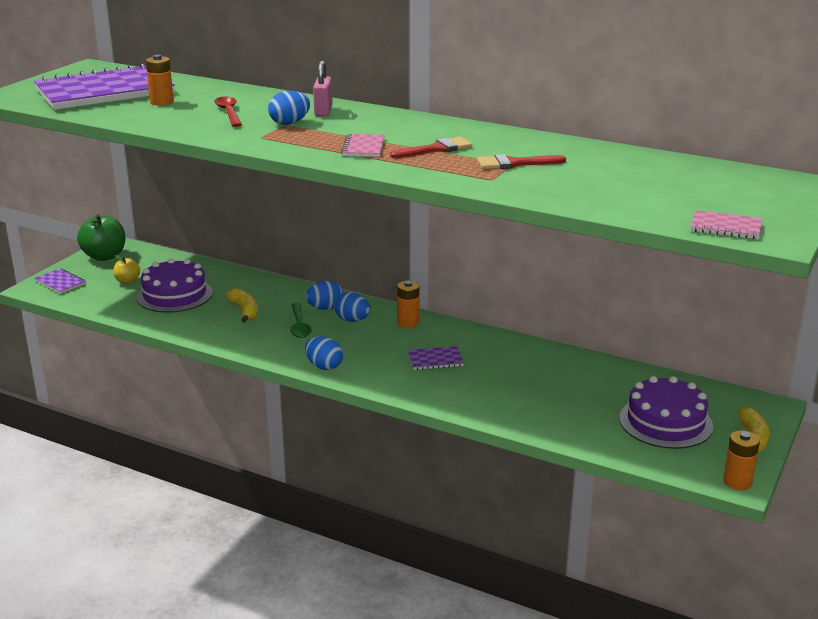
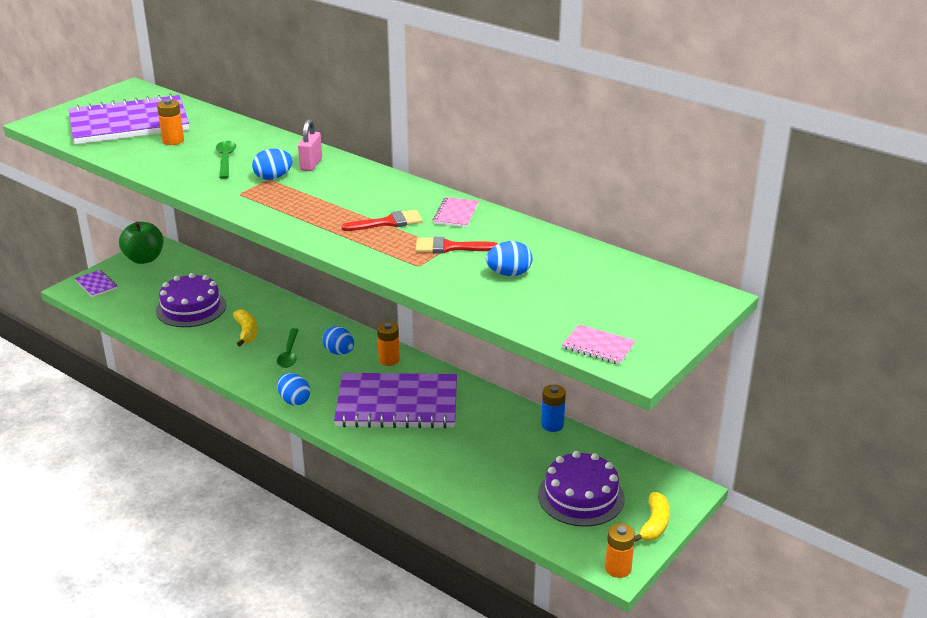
camera: 10 degrees right, 5 degrees up
(127, 281) = (155, 288): yellow apple -> none
(229, 113) = (225, 159): red spoon -> green spoon
(325, 308) = (320, 336): blue egg -> blue egg (509, 274)
(363, 147) = (323, 215): pink notebook -> pink notebook (455, 214)
(435, 360) = (397, 404): purple notebook -> purple notebook, size x2.48
(604, 363) = (552, 425): none -> blue battery

